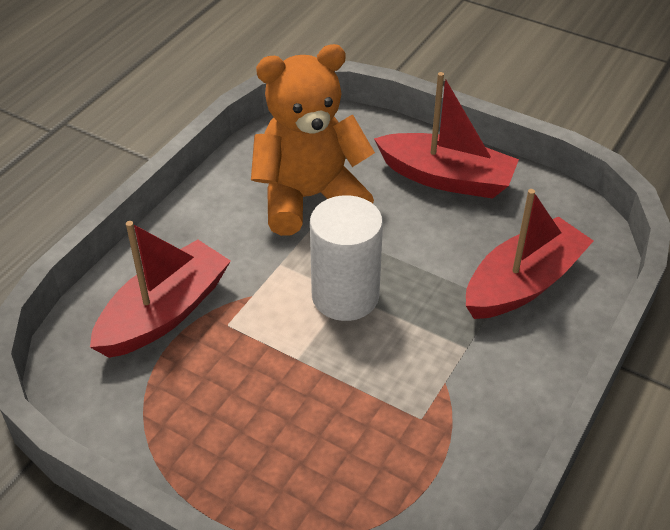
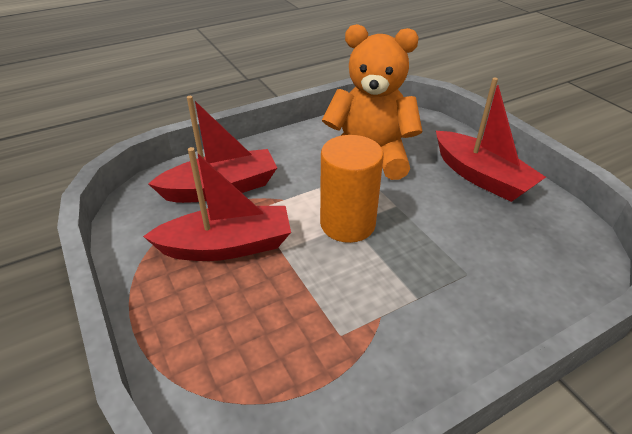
camera: 30 degrees right, 5 degrees down
(345, 296) = (347, 224): white cylinder -> orange cylinder
(523, 283) = (499, 270): red boat -> red boat (227, 246)

